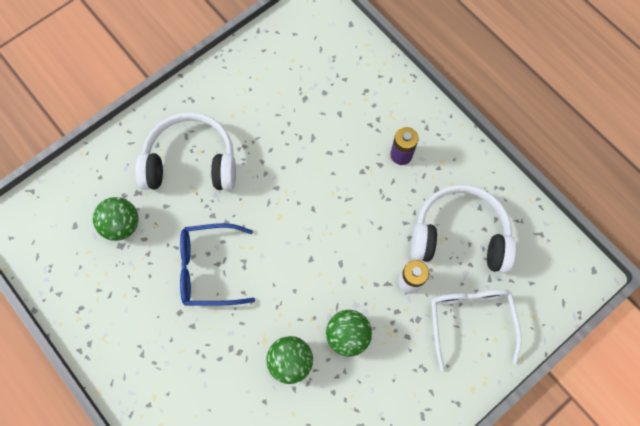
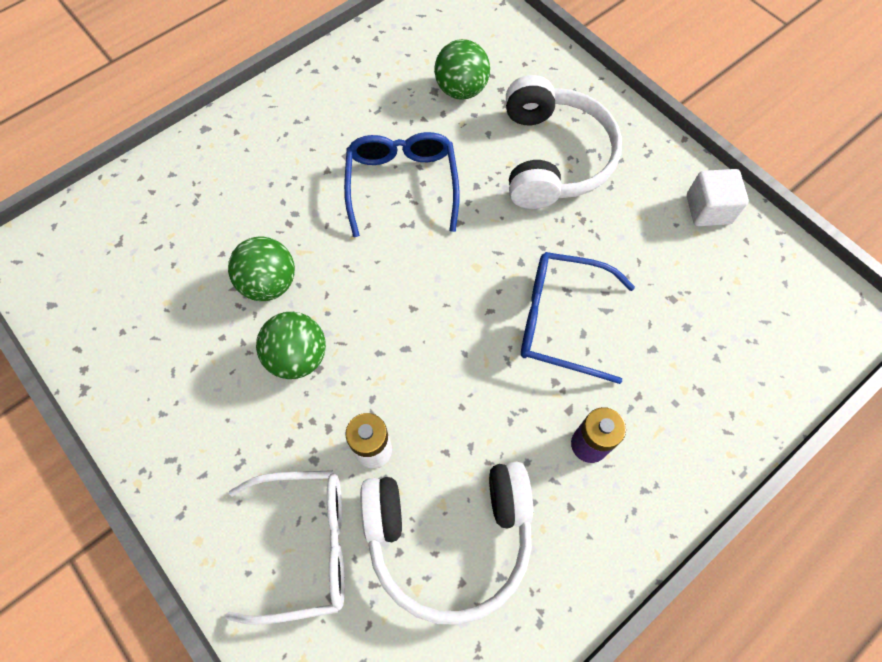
camera: 90 degrees right, 5 degrees down
(239, 68) = (708, 209): none -> white cube
(320, 165) = (561, 320): none -> blue glasses
(459, 235) = (449, 537): white headphones -> white headphones turned 75 degrees clockwise

